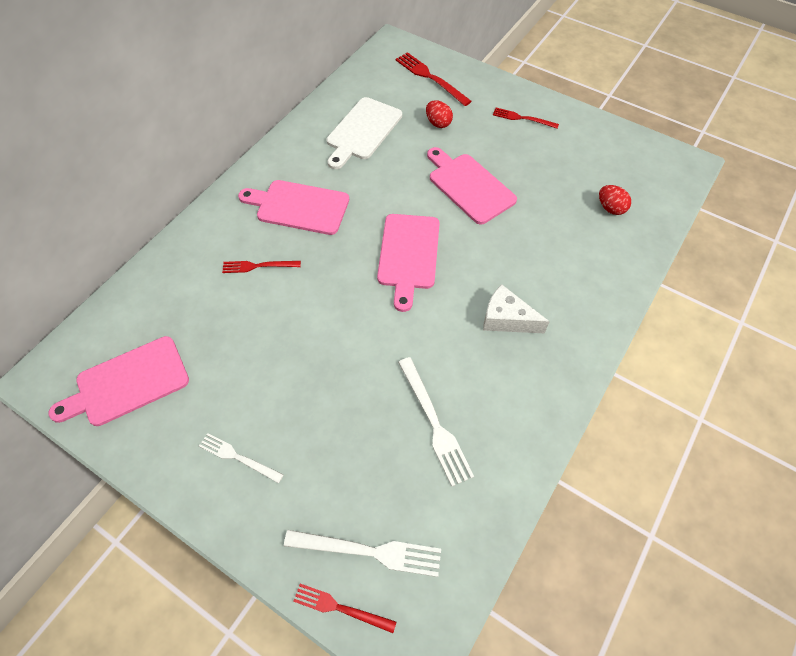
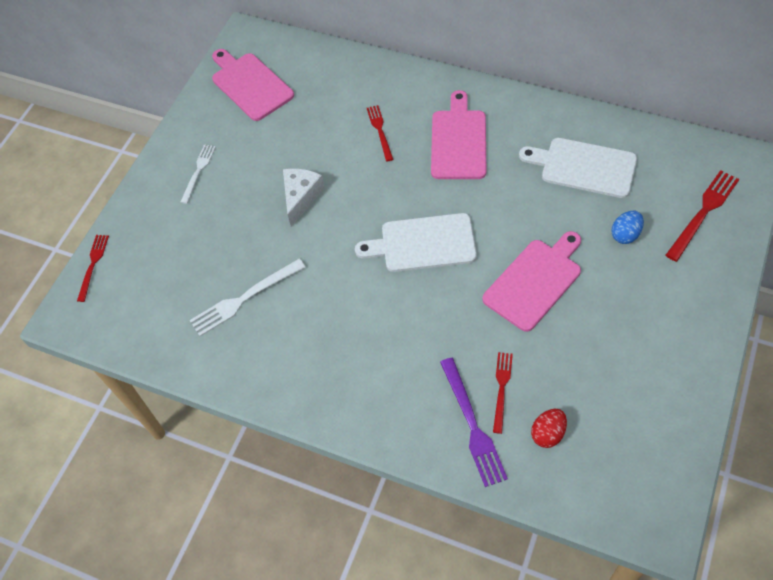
camera: 85 degrees right, 0 degrees up
(368, 551) = (133, 273): white fork -> none
(408, 255) = (423, 243): pink cutting board -> white cutting board
(438, 123) = (625, 235): red egg -> blue egg
(506, 319) = (365, 341): white cheese -> white cheese (301, 197)
(522, 118) = (670, 322): red fork -> red fork (501, 389)
(599, 254) = (472, 425): none -> purple fork

